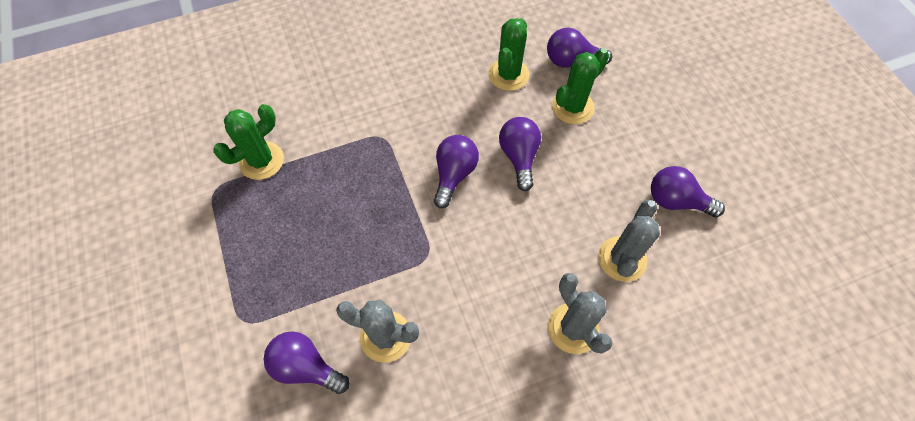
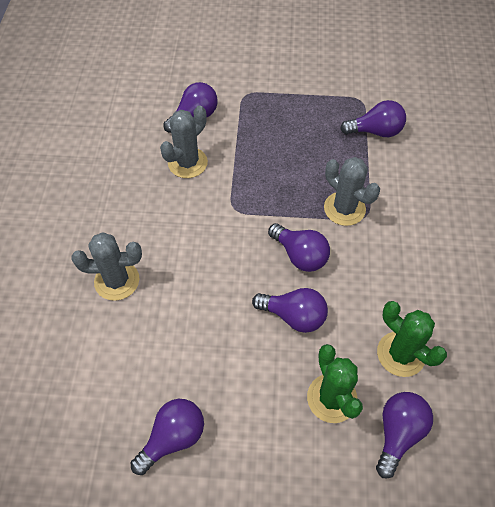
camera: 115 degrees right, 5 degrees down
(261, 161) = (375, 131): green cactus -> purple light bulb
(622, 259) = (147, 350): grey cactus -> grey cactus (344, 209)

